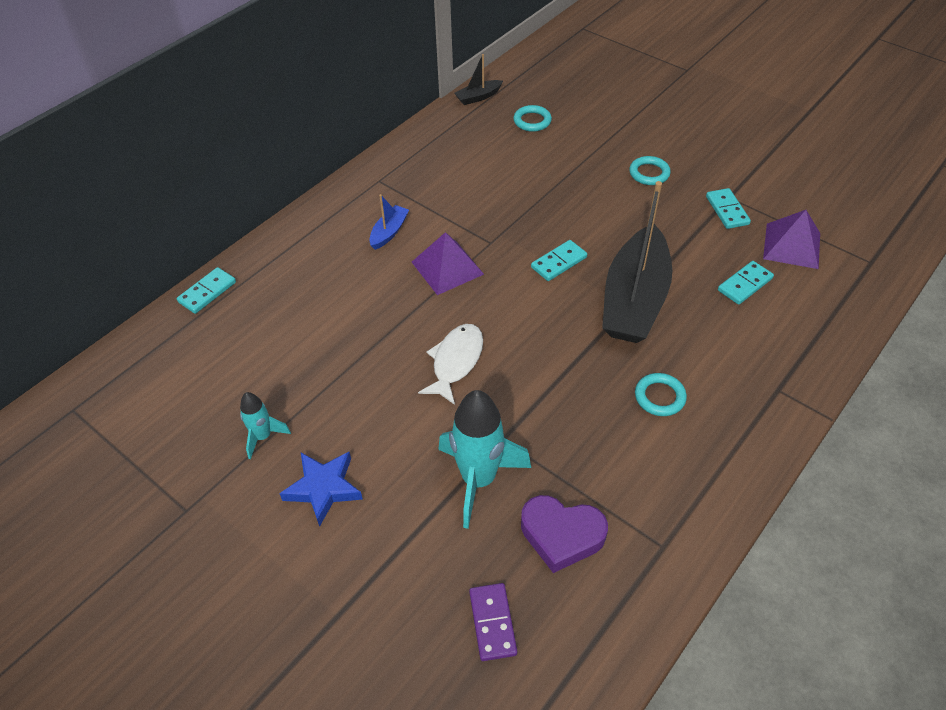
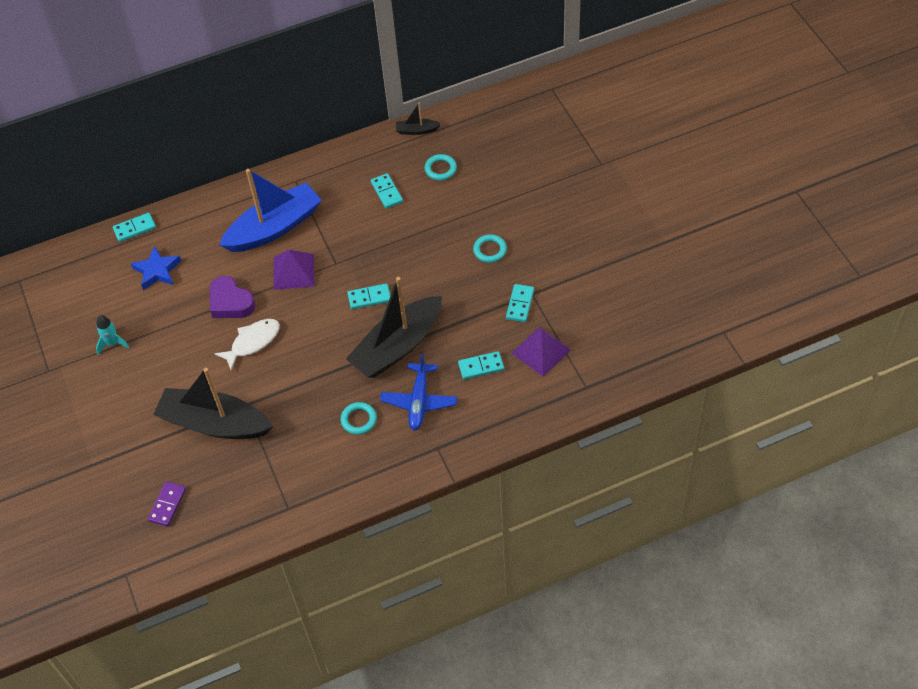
camera: 30 degrees right, 5 degrees up
(324, 488) = (127, 390): blue star -> blue star (157, 271)
(389, 232) = (274, 227): blue boat -> blue boat, size x2.35
(478, 479) = (214, 423): turquoise rocket -> black boat
(492, 158) = (386, 192): none -> turquoise domino
(561, 535) = (237, 476): purple heart -> purple heart (230, 302)
(711, 347) = (419, 401): none -> blue plane

